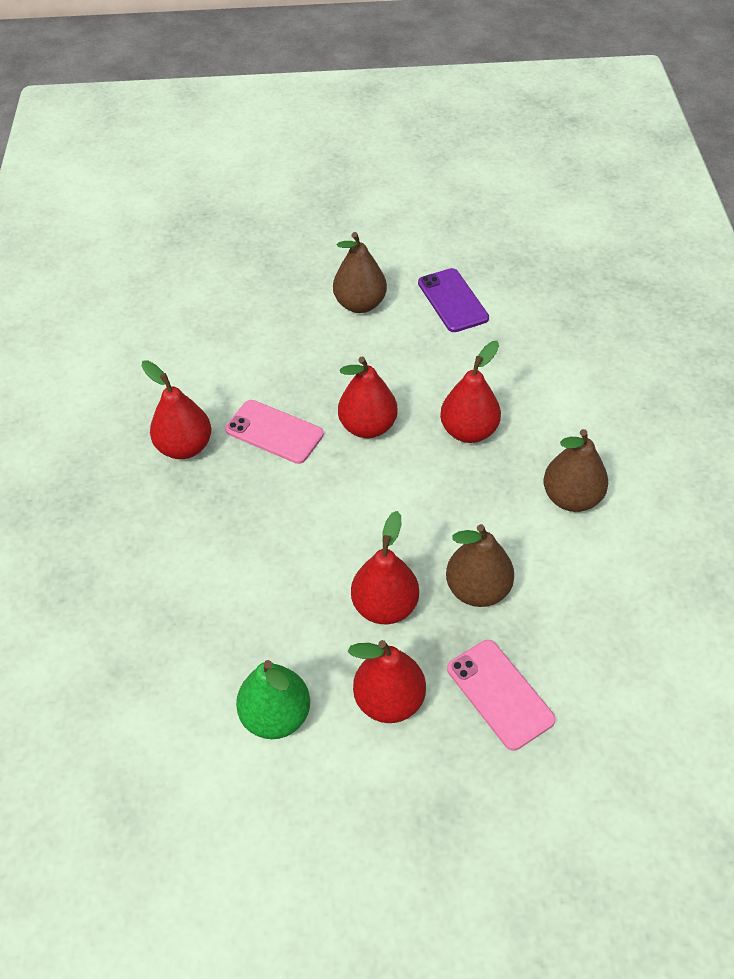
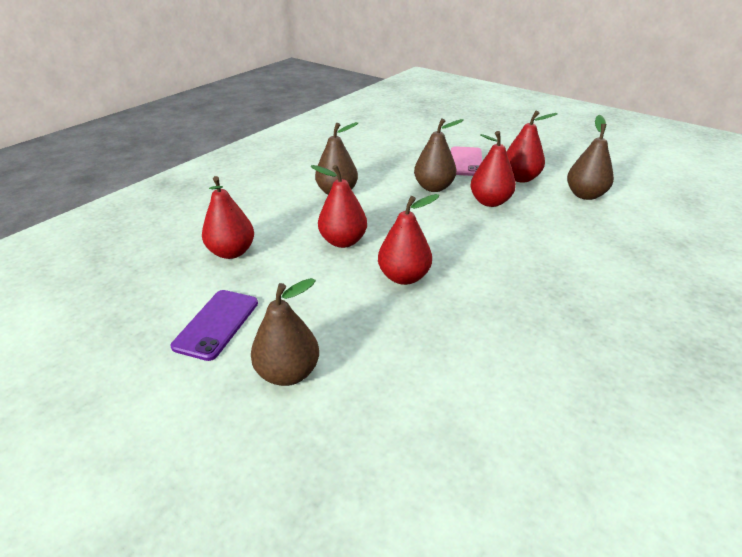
camera: 140 degrees left, 15 degrees down
(184, 447) = (568, 341): red pear -> red pear (232, 252)
(274, 432) = (479, 311): pink phone -> none
(276, 716) = (585, 195): green pear -> brown pear

